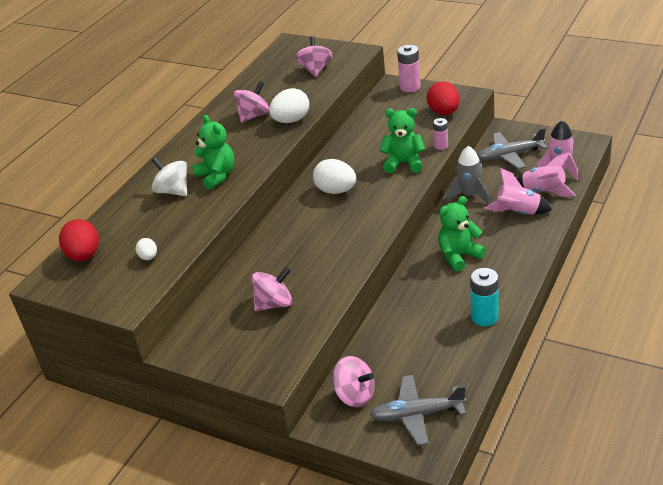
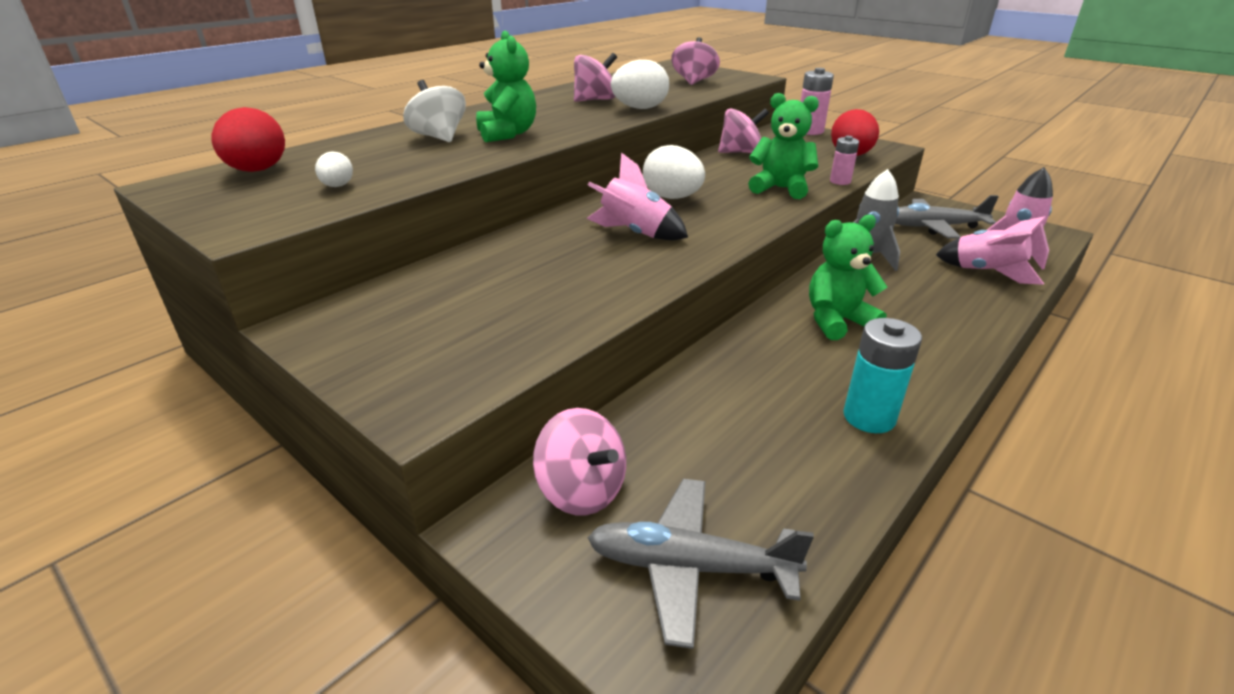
camera: 10 degrees right, 5 degrees down
(274, 304) = (503, 300): pink spinning top -> pink spinning top (740, 152)
(517, 212) = (942, 288): pink rocket -> pink rocket (635, 233)

